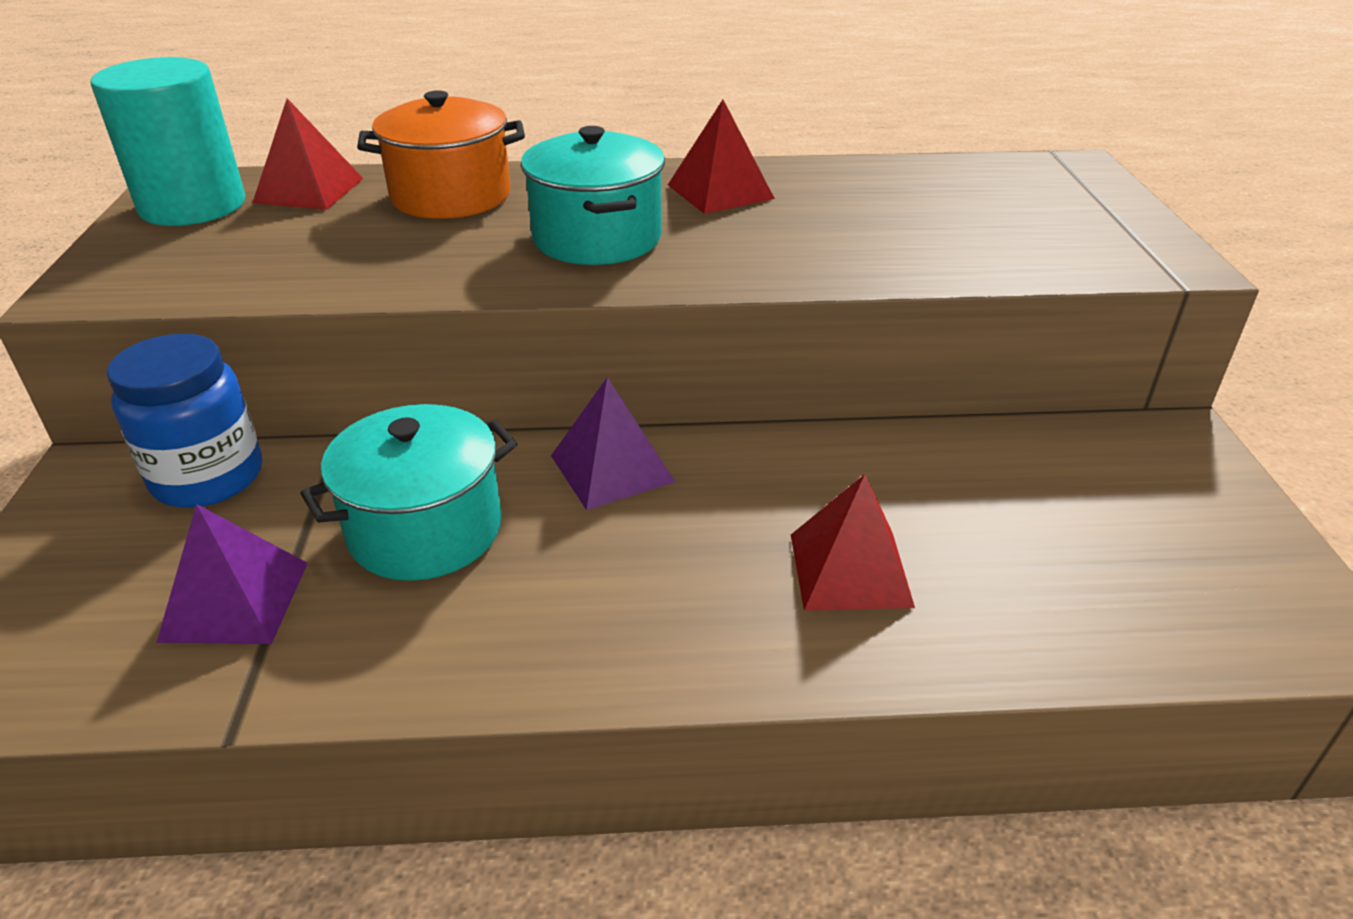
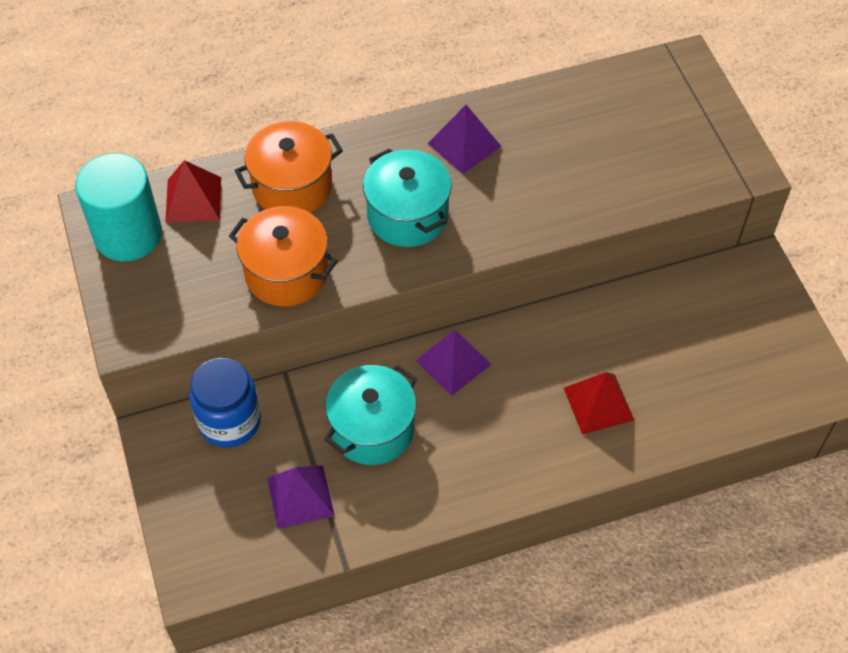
camera: 15 degrees left, 20 degrees up
(374, 265) = (286, 273): none -> orange pot
(720, 191) = (464, 144): red pyramid -> purple pyramid

